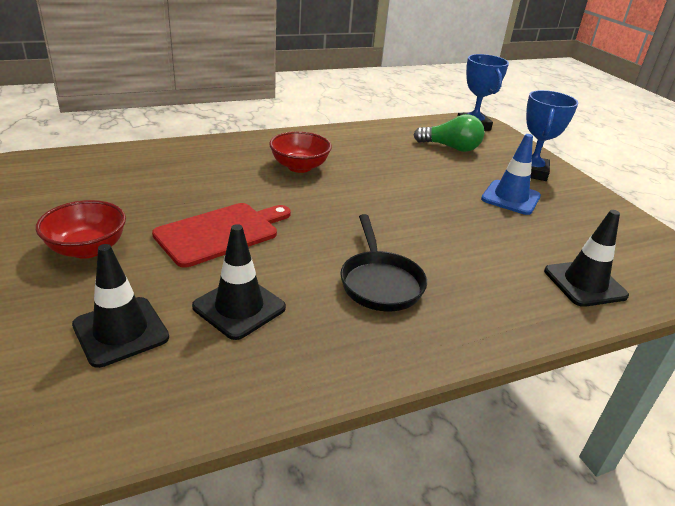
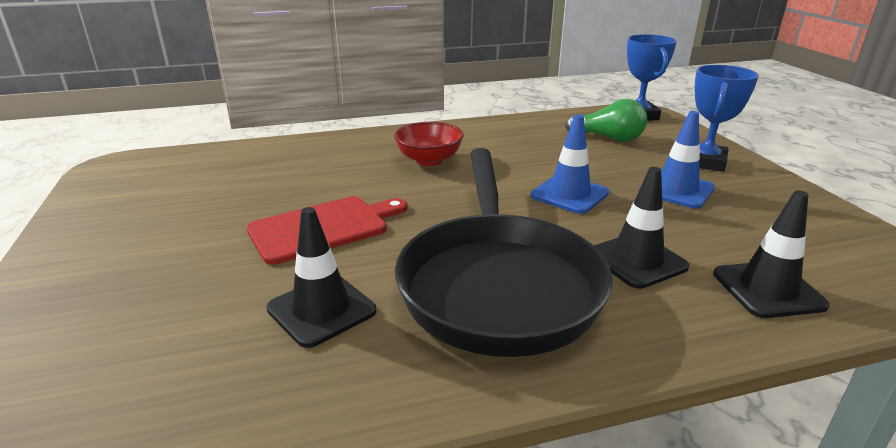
camera: 10 degrees right, 5 degrees down
(87, 249) = (173, 244): red bowl -> none
(121, 331) = (178, 334): black traffic cone -> black traffic cone (637, 260)
(380, 283) = (498, 284): black pan -> black pan, size x1.95
(425, 201) = (569, 194): none -> blue traffic cone

